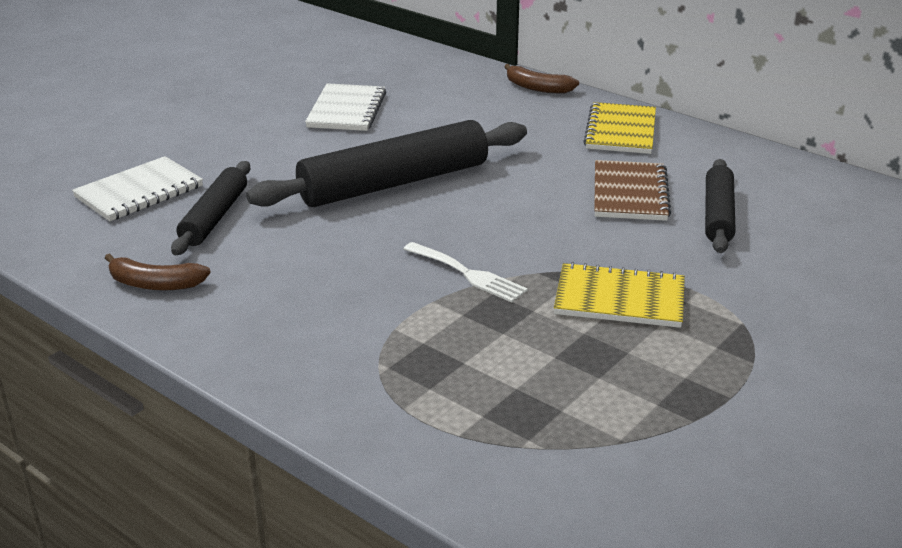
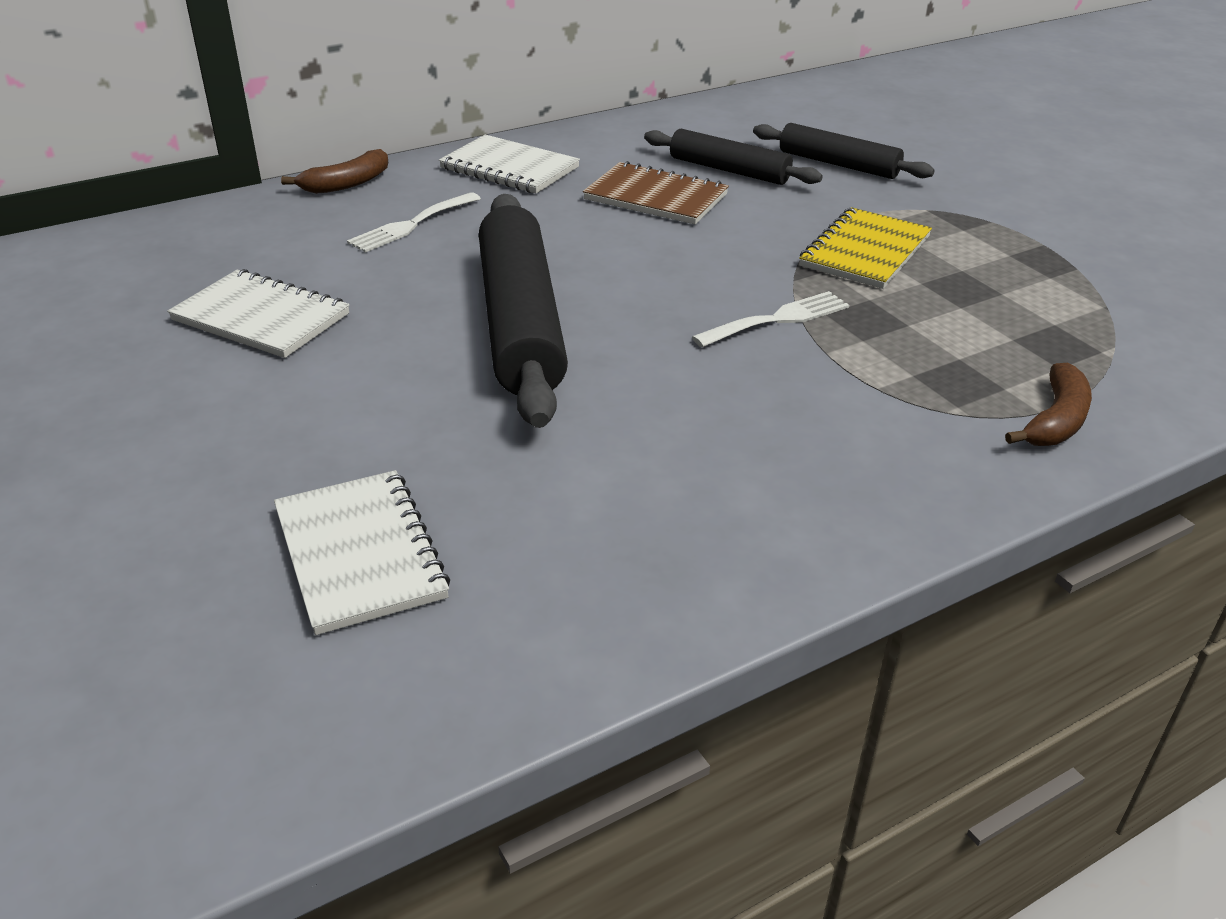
camera: 70 degrees left, 5 degrees up
(155, 284) = (684, 568): brown banana -> brown banana (1055, 421)
(214, 217) = (509, 484): black rolling pin -> black rolling pin (838, 164)
(497, 121) = (411, 225): none -> white fork
(621, 131) = (509, 168): yellow notebook -> white notebook

